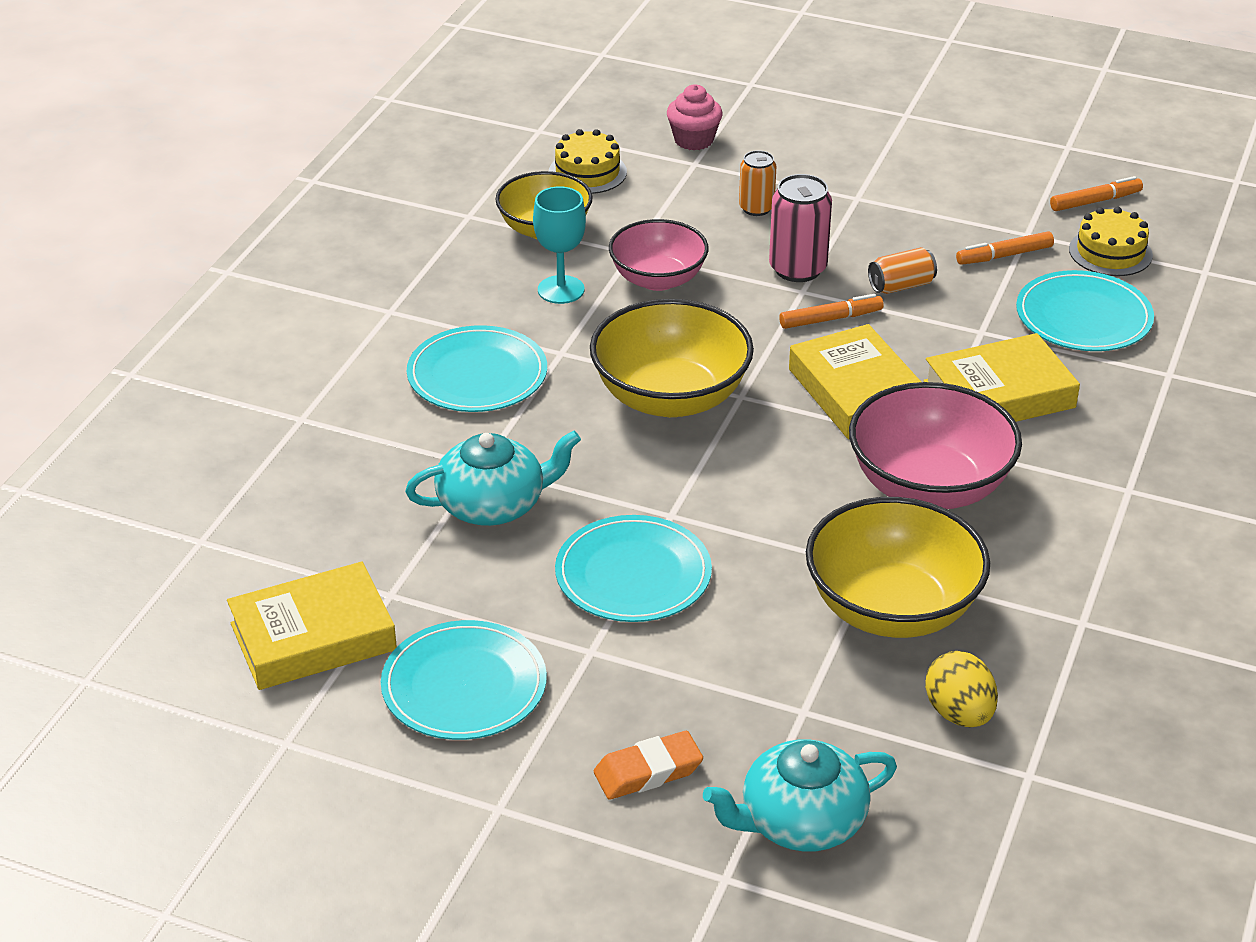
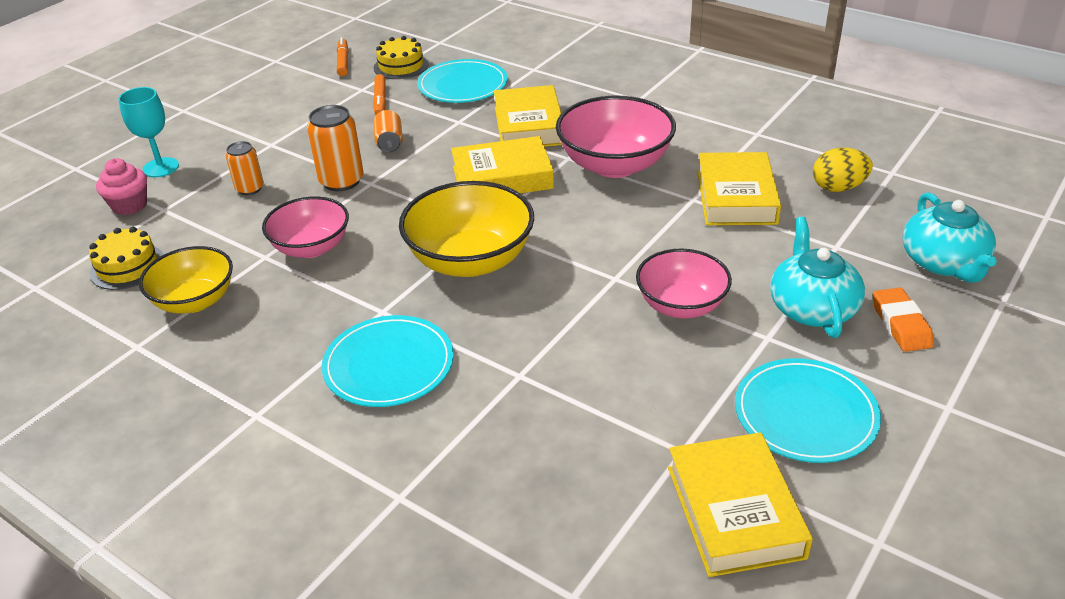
camera: 75 degrees left, 0 degrees up
(493, 505) = (575, 373): turquoise teapot -> turquoise teapot (812, 308)
(561, 290) = (292, 301): turquoise goblet -> turquoise goblet (161, 167)
(633, 574) = (681, 305): turquoise plate -> pink bowl
(797, 269) = (341, 181): pink can -> orange can
(830, 319) = (411, 176): orange marker -> none
(892, 609) = (736, 197): yellow bowl -> yellow book

